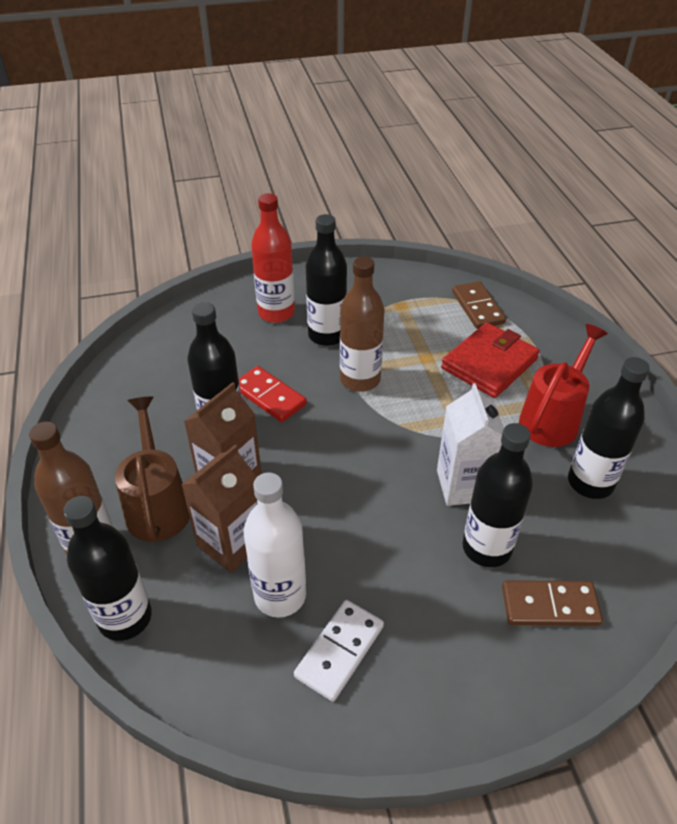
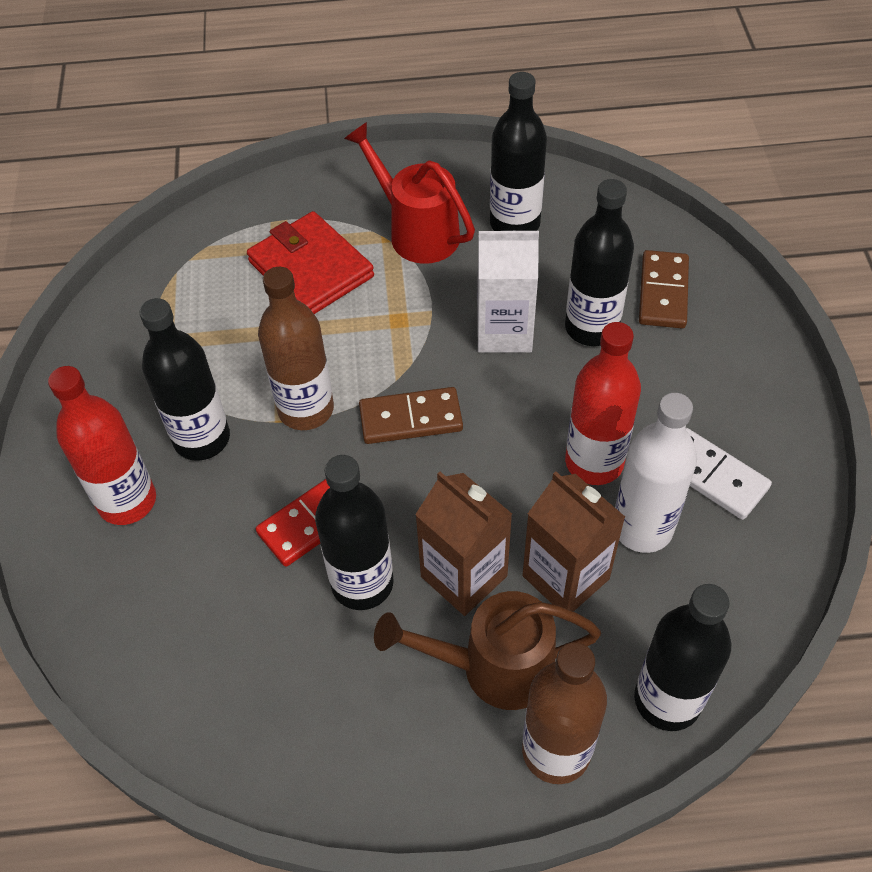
camera: 80 degrees left, 10 degrees up
(341, 557) = (594, 462): none -> red bottle
(477, 307) = (198, 259): brown domino -> brown domino (411, 419)

